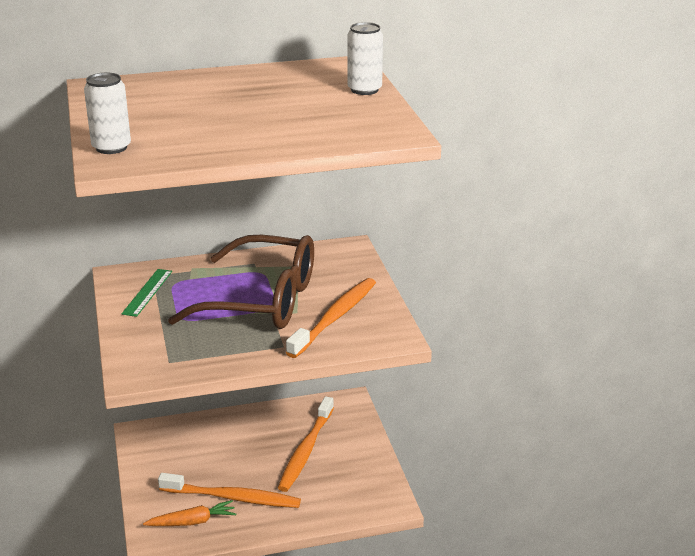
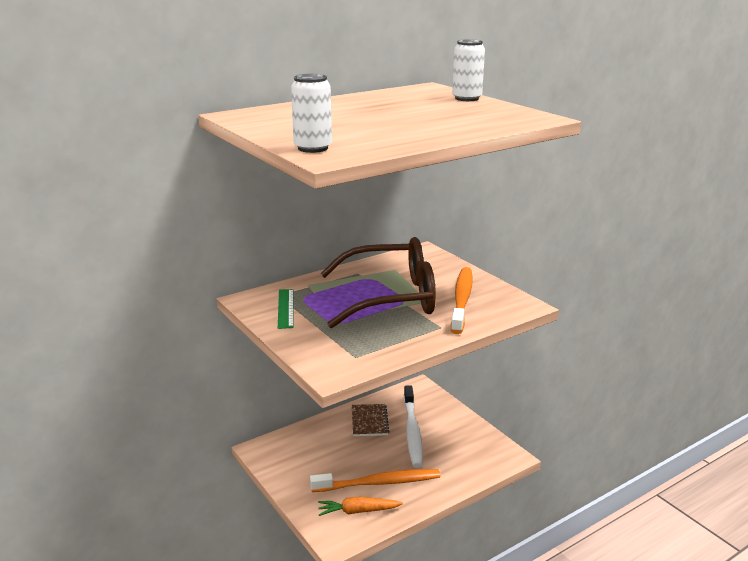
camera: 20 degrees left, 5 degrees down
(192, 522) = (358, 511): orange carrot -> orange carrot turned 150 degrees counterclockwise
(268, 428) = (369, 421): none -> brown notebook
(306, 450) = (412, 431): orange toothbrush -> white toothbrush

